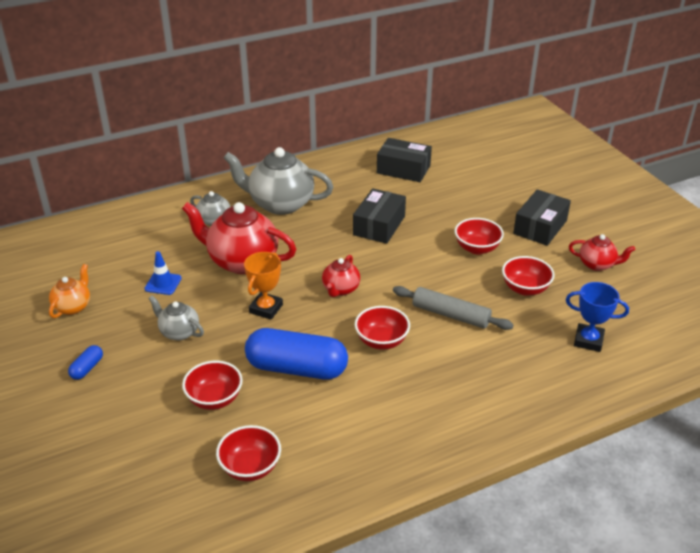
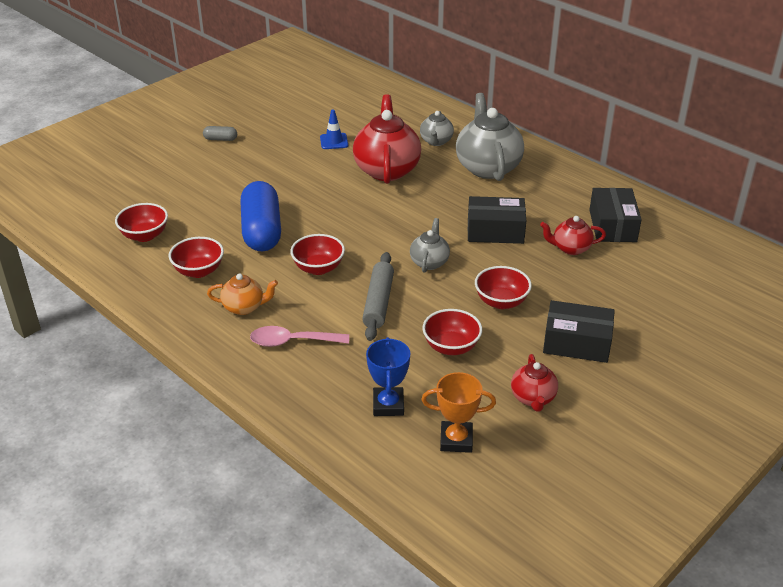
camera: 70 degrees right, 0 degrees up
(73, 307) = (284, 113): orange teapot -> orange teapot (244, 307)
(87, 368) = (220, 139): blue capsule -> grey capsule
(179, 332) = (278, 165): grey teapot -> grey teapot (429, 262)
(214, 399) = (210, 201): red bowl -> red bowl (199, 271)
(266, 309) = (329, 197): orange trophy -> orange trophy (456, 440)
(340, 289) = (379, 230): red teapot -> red teapot (570, 248)
(487, 381) = (292, 342): none -> pink spoon

